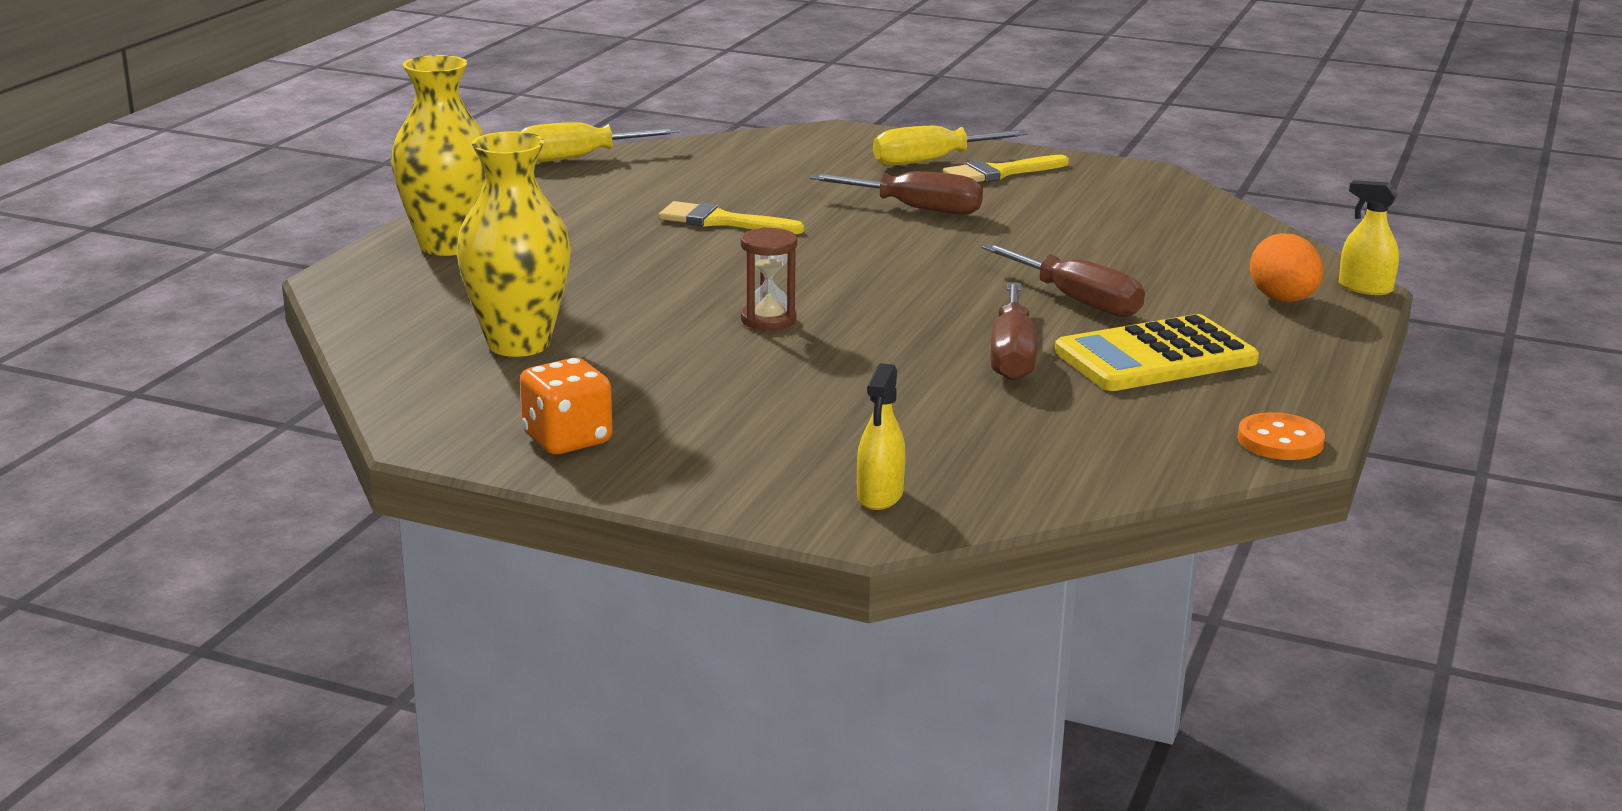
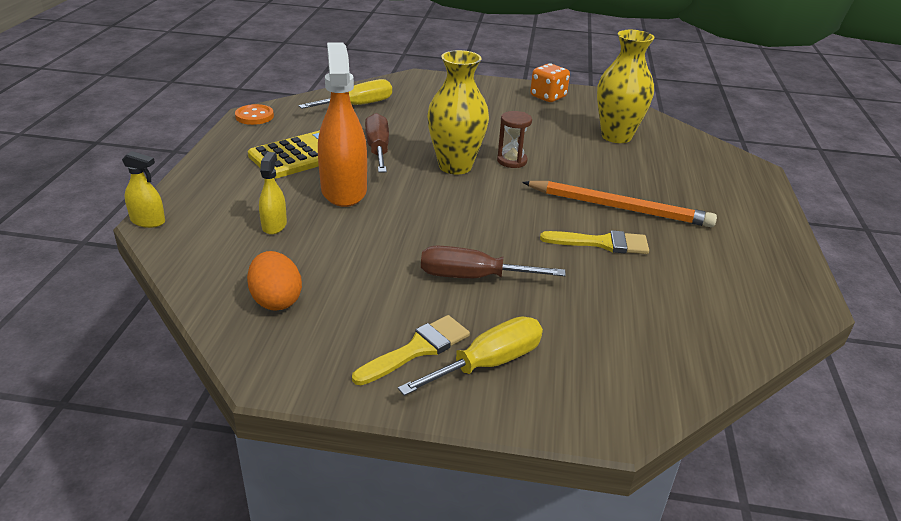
camera: 165 degrees right, 10 degrees up
(448, 246) = (739, 199): yellow vase -> yellow vase (455, 166)
(578, 158) = (791, 319): yellow screwdriver -> yellow screwdriver (358, 105)
(652, 250) = (619, 208): none -> orange pencil
(880, 496) = (418, 86): yellow spray bottle -> yellow spray bottle (274, 225)
(1077, 301) = (344, 190): brown screwdriver -> orange spray bottle
(1283, 300) = (212, 204): orange egg -> orange egg (276, 300)

